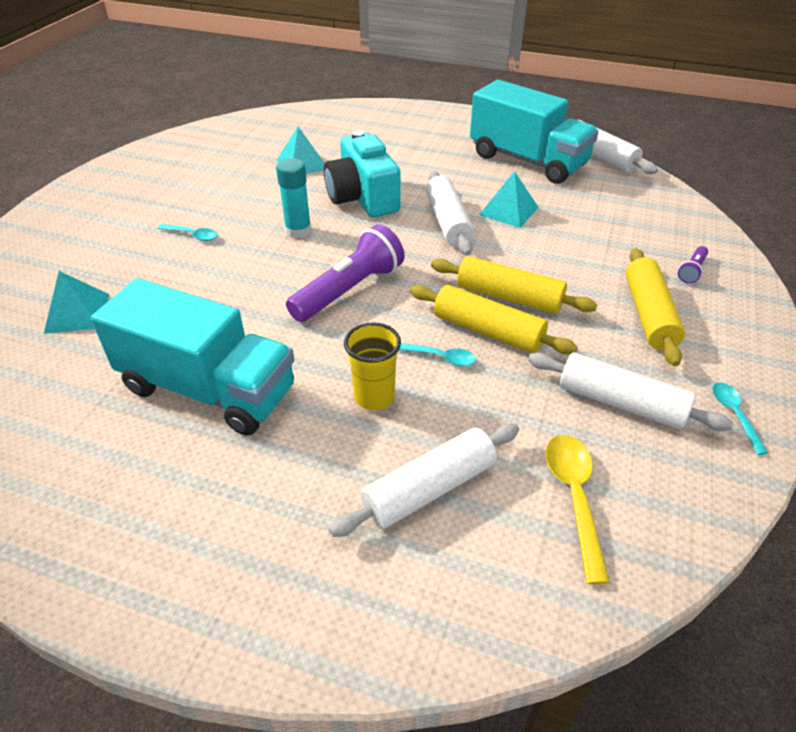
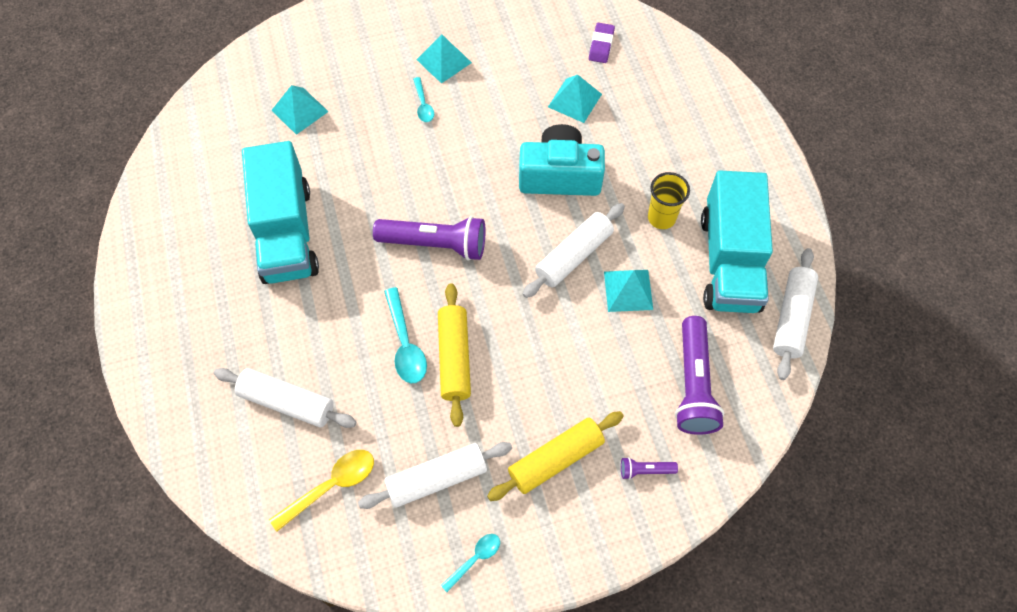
camera: 55 degrees right, 20 degrees up
(166, 206) = (444, 61): none -> turquoise pyramid
(270, 134) = (601, 45): none -> purple eraser
(298, 231) = (480, 164): turquoise glue stick -> none
(362, 198) = (560, 175): turquoise camera -> turquoise camera turned 60 degrees clockwise
(374, 397) = (341, 327): yellow cup -> yellow cup (661, 218)
(441, 357) = (405, 344): turquoise spoon -> turquoise spoon, size x1.64
(509, 297) = (505, 351): yellow rolling pin -> none
(620, 402) = (437, 479): white rolling pin -> white rolling pin turned 75 degrees clockwise
(624, 216) = (693, 384): none -> purple flashlight

